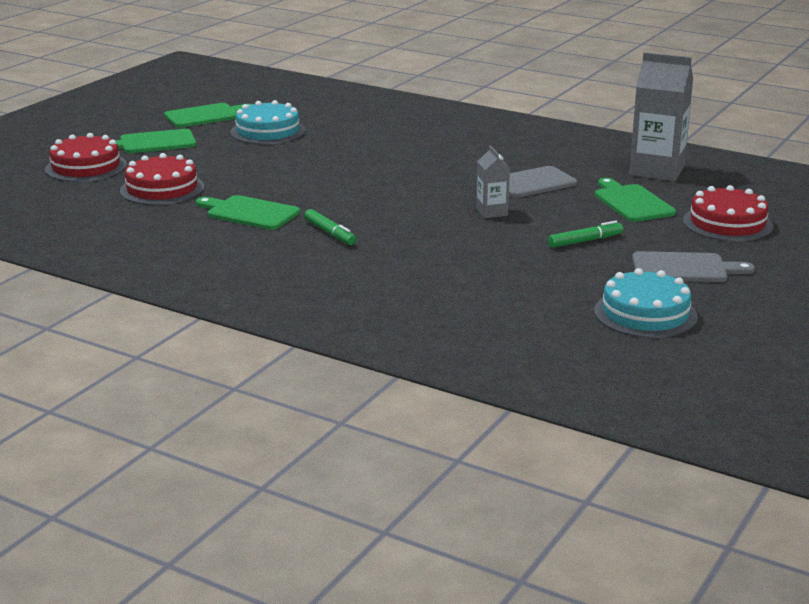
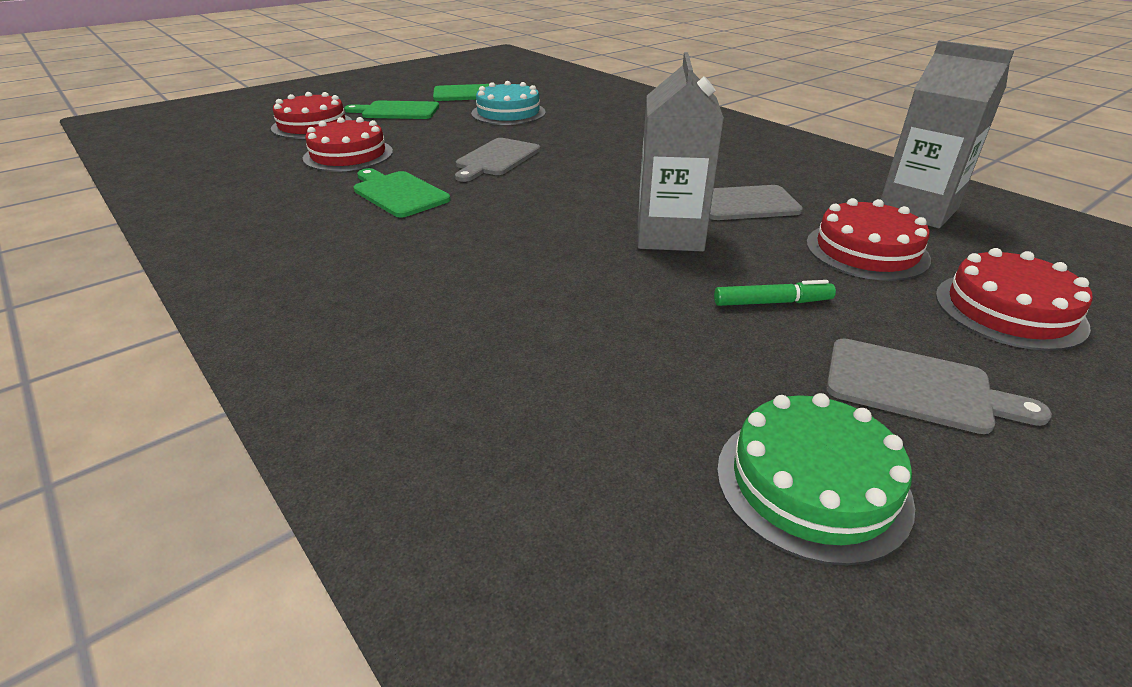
camera: 20 degrees right, 10 degrees up
(302, 175) = (496, 159): none -> grey cutting board
(330, 233) = (455, 233): green marker -> none
(492, 212) = (669, 235): grey carton -> grey carton, size x1.93
(632, 202) = (866, 250): green cutting board -> red cake
(645, 314) = (812, 483): turquoise cake -> green cake

